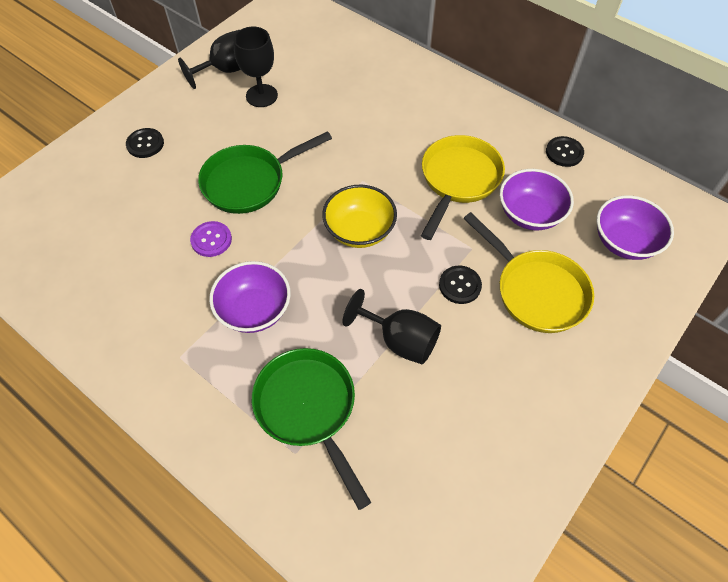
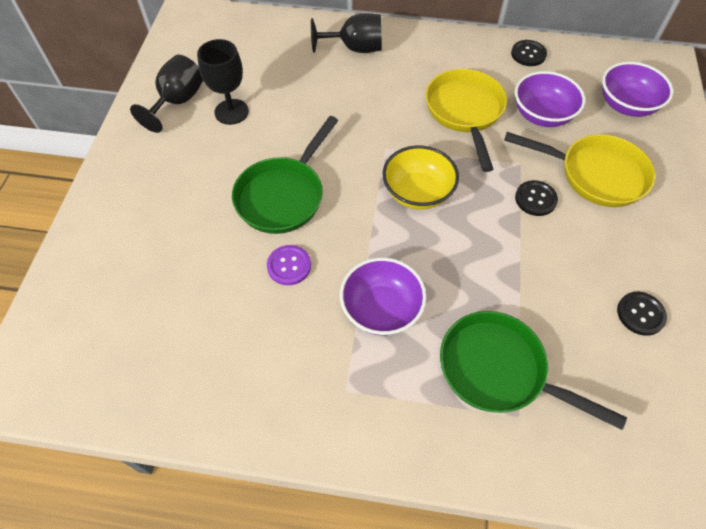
camera: 30 degrees left, 0 degrees up
(145, 144) = (148, 206): black button -> black button (640, 314)
(400, 340) = (526, 269): black goblet -> black goblet (355, 48)

